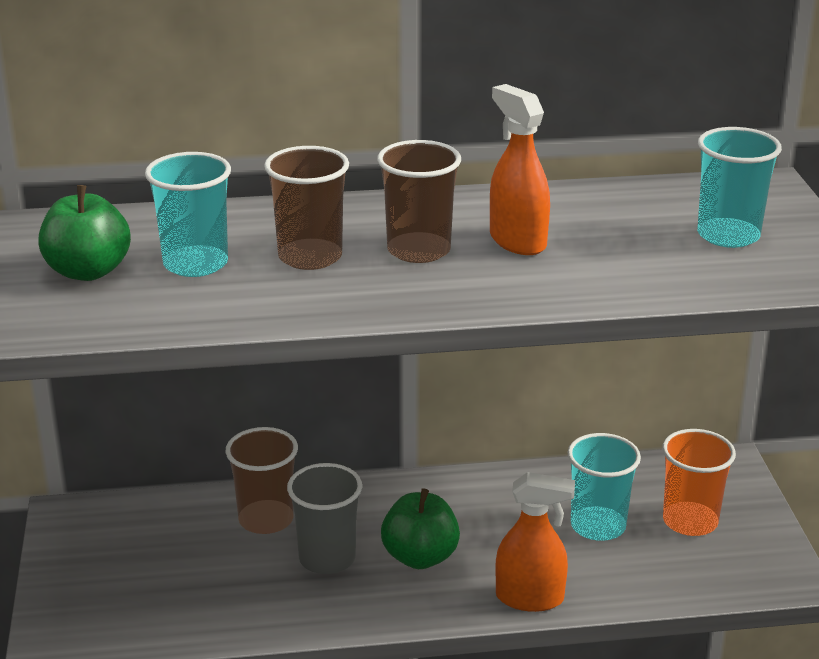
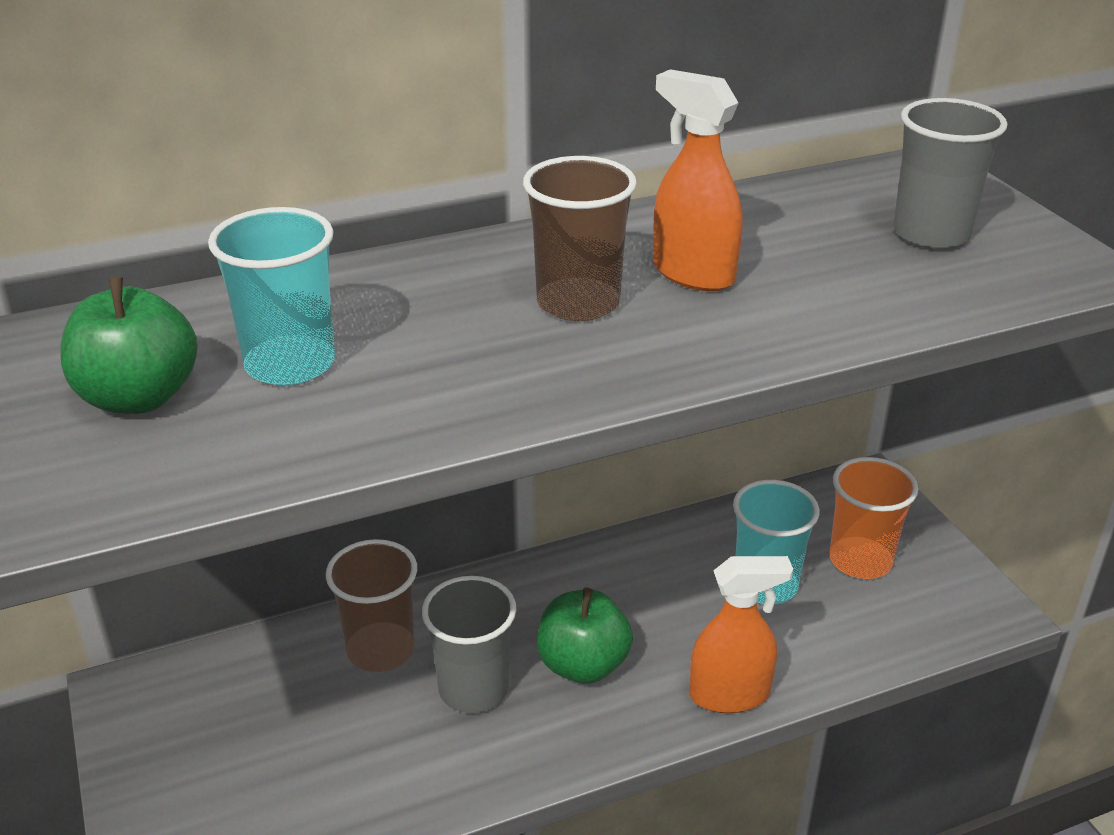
camera: 15 degrees left, 5 degrees up
(310, 257) = (442, 332): brown cup -> none
(728, 235) = (931, 234): turquoise cup -> grey cup

